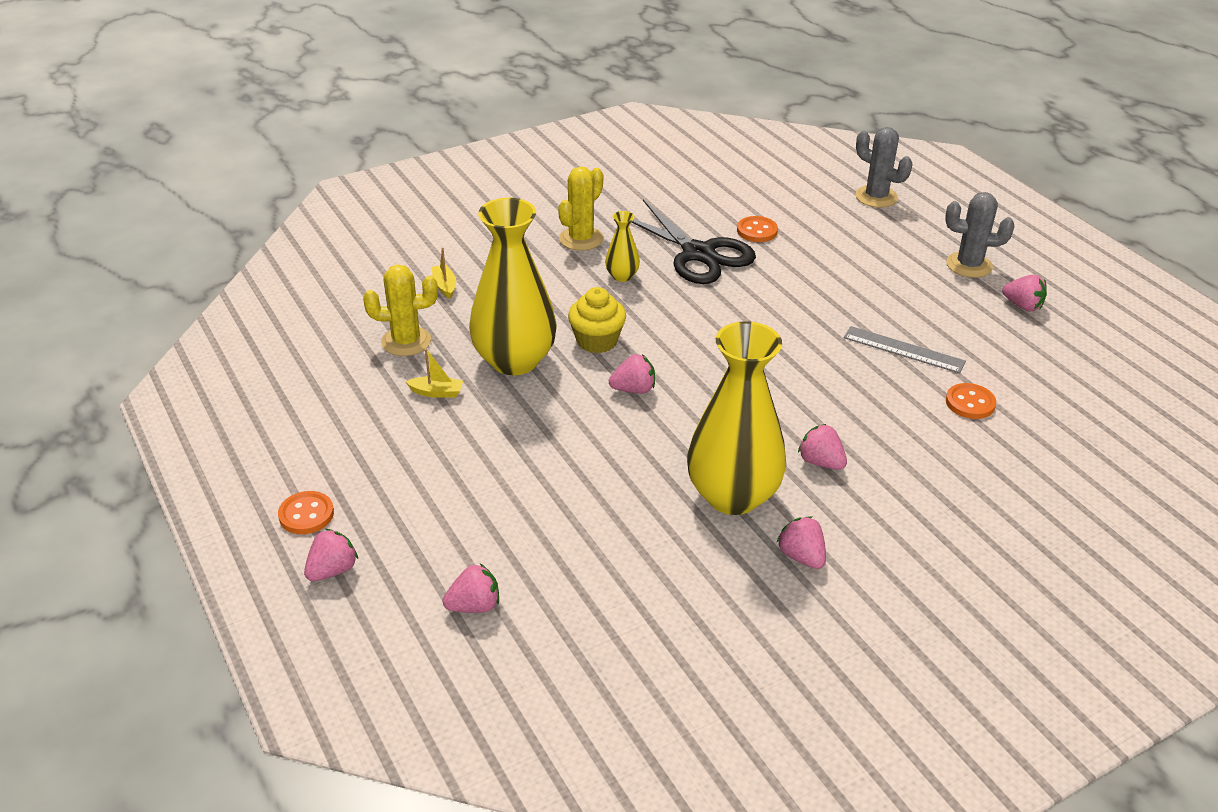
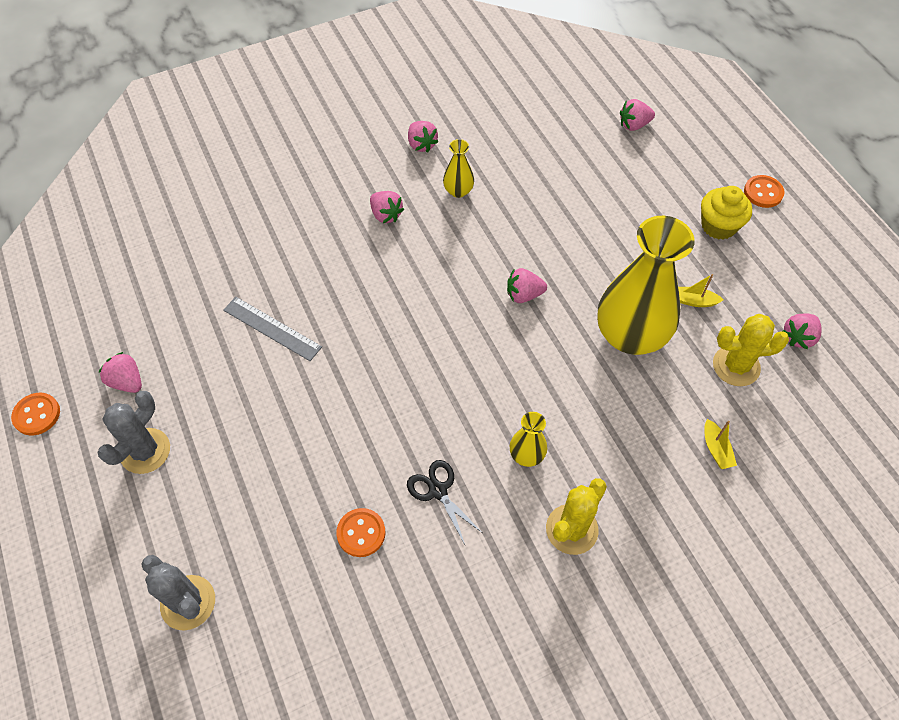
camera: 175 degrees left, 20 degrees up
(332, 570) = (730, 152): pink strawberry -> pink strawberry (798, 337)
(597, 341) = (555, 356): yellow cupcake -> yellow cupcake (718, 226)
(698, 254) = (438, 490): black scissors -> black scissors, size x0.50
(732, 496) = (458, 191): yellow vase -> yellow vase, size x0.44
(969, 265) = (145, 451): grey cactus -> grey cactus turned 75 degrees counterclockwise
(970, 403) = (243, 264): orange button -> orange button (37, 415)

